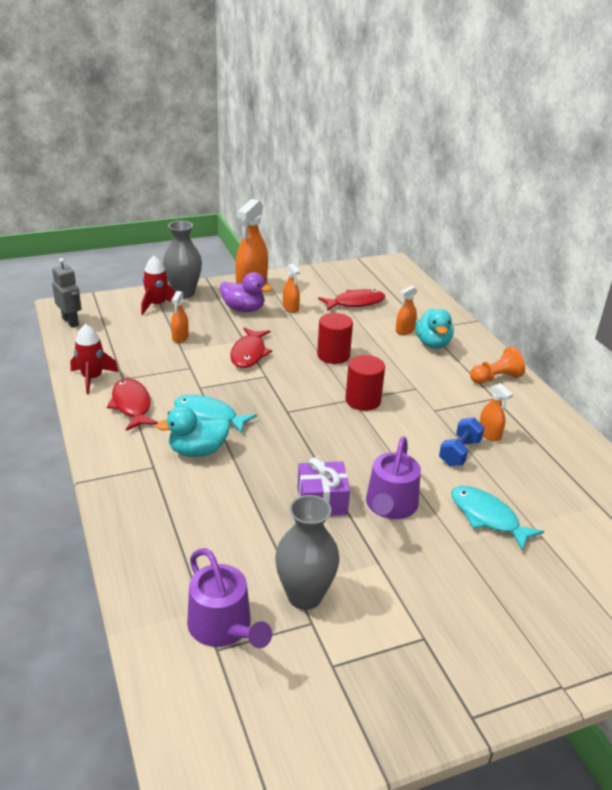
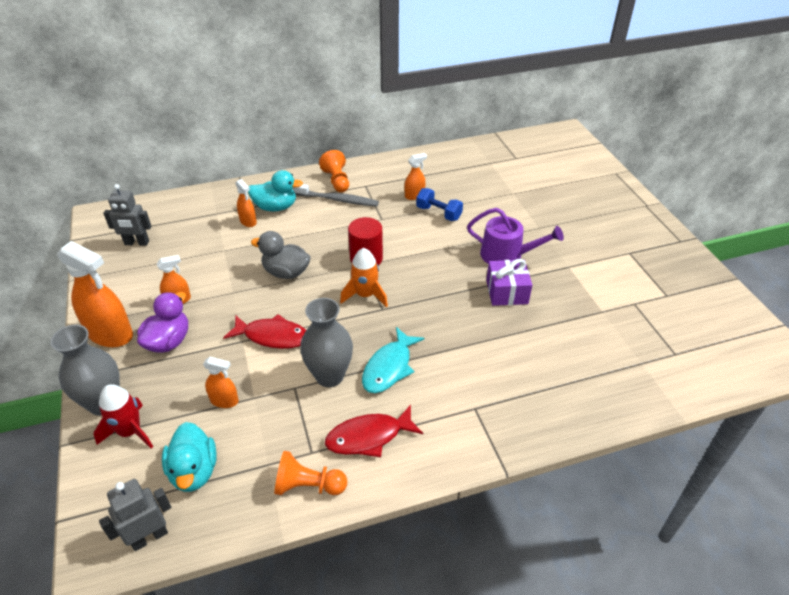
camera: 85 degrees left, 10 degrees up
(92, 378) = (308, 485): red rocket -> orange pawn
(197, 451) = (448, 374): turquoise duck -> turquoise duck (194, 471)
(223, 627) = (654, 350): purple watering can -> none
(304, 596) = (611, 306): grey vase -> grey vase (329, 376)
(306, 401) = (365, 295): none -> orange rocket
(333, 355) = (286, 272): red cylinder -> grey duck
(355, 303) = (182, 249): red fish -> none
(359, 283) = (137, 243): none -> grey robot
(459, 380) = (337, 200): none -> grey toothbrush
(487, 517) = (511, 210): turquoise fish -> none

